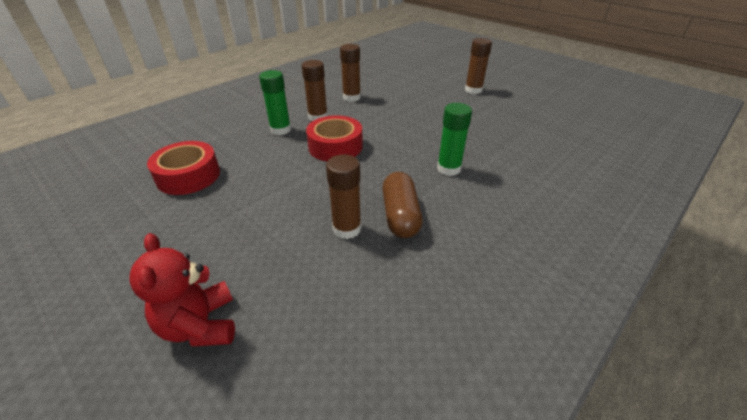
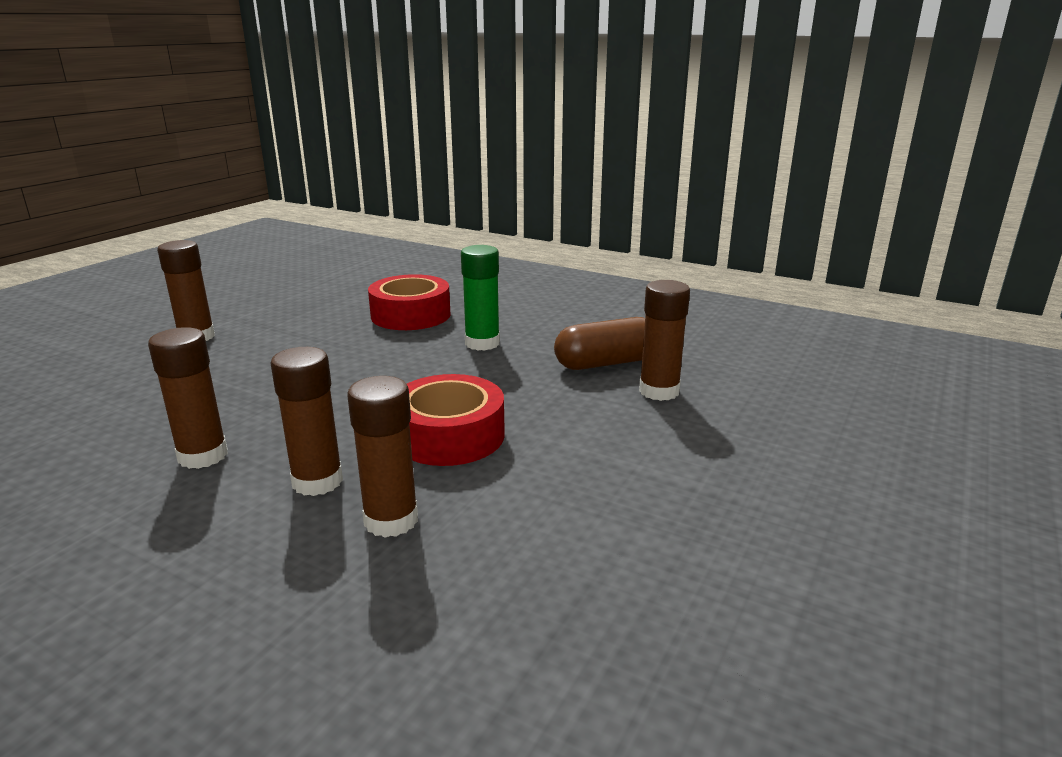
camera: 105 degrees left, 15 degrees down
(188, 176) = (649, 595): red tape -> red tape (411, 315)
(200, 325) = (892, 447): red teddy bear -> none
(280, 130) = (391, 520): green glue stick -> brown glue stick

